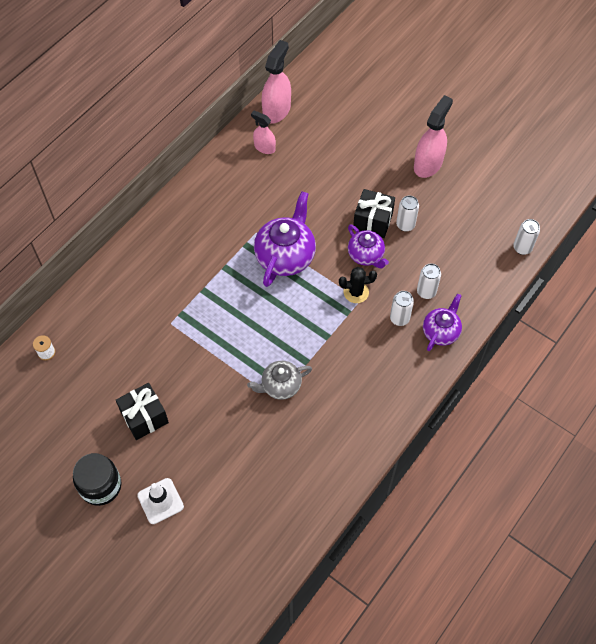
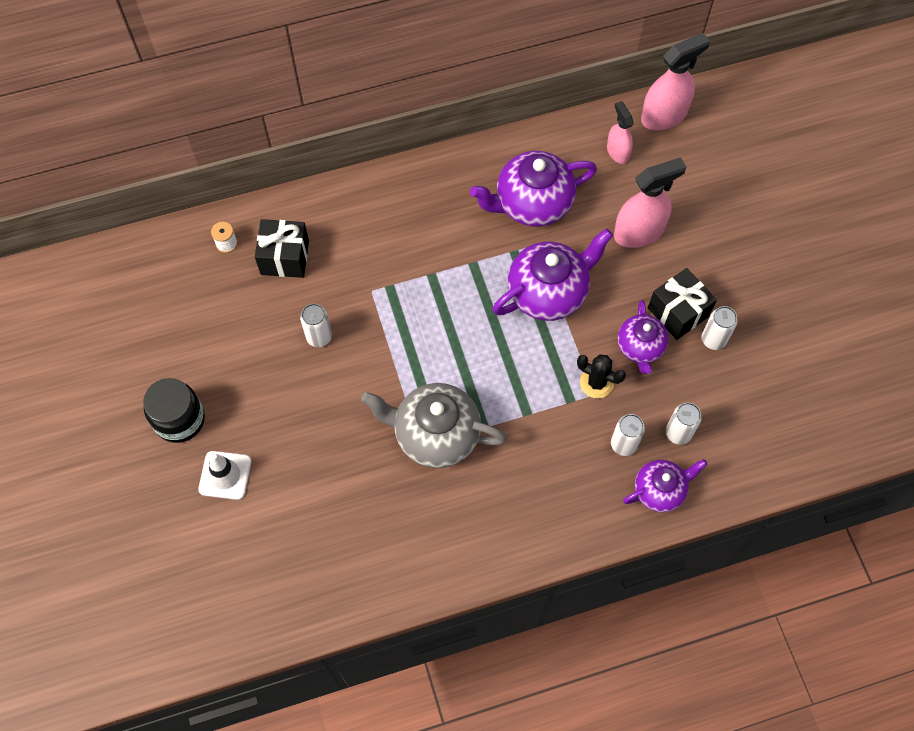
camera: 35 degrees right, 5 degrees up
(144, 417) = (272, 376): black gift -> black gift (285, 257)
(234, 209) = (532, 203): none -> purple teapot
(280, 386) = (435, 434): grey teapot -> grey teapot, size x1.65
(428, 164) = (797, 283): pink spray bottle -> pink spray bottle (639, 232)
(522, 248) = (835, 454): white can -> white can (319, 337)

